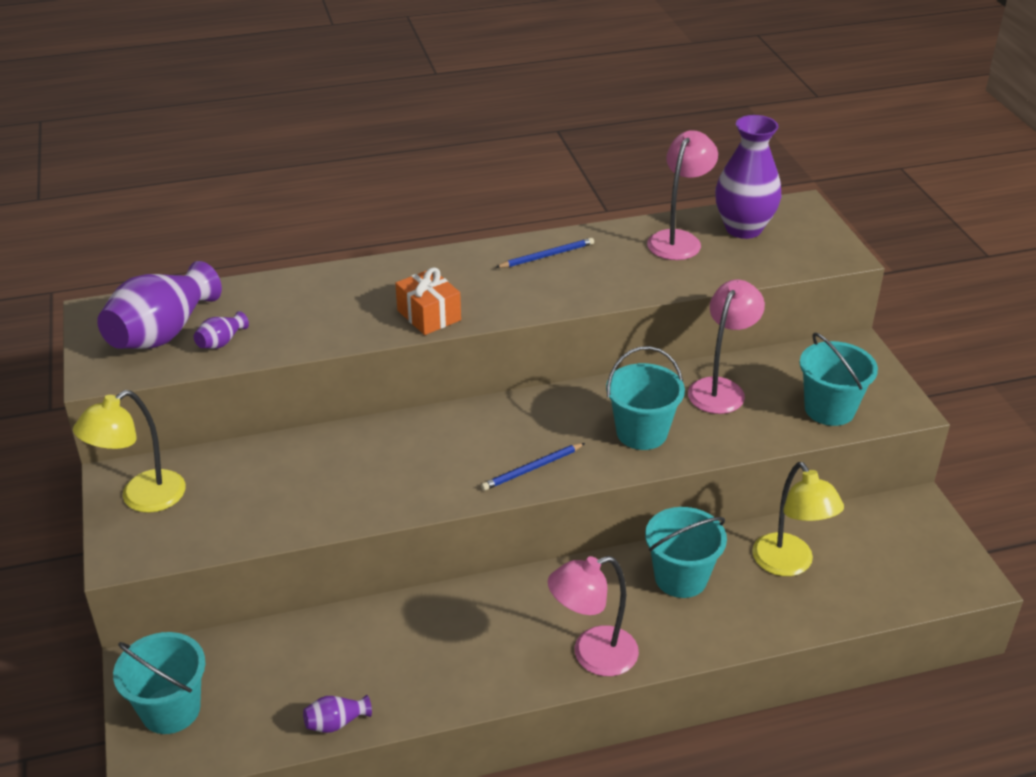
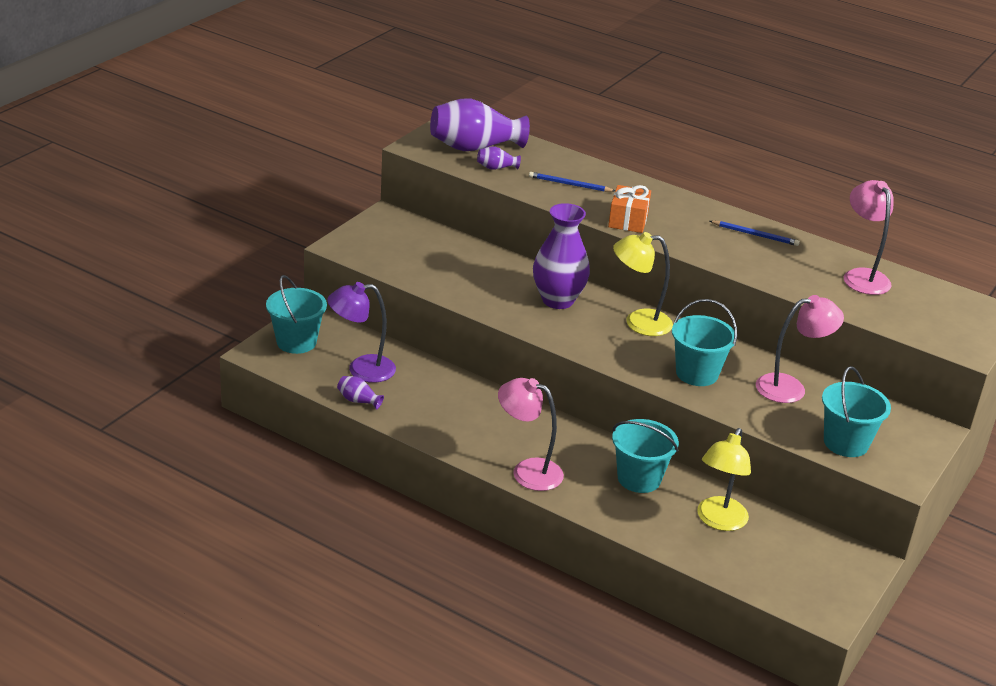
camera: 45 degrees right, 5 degrees down
(142, 498) = (384, 230): yellow lamp -> yellow lamp (638, 322)
(286, 682) = (361, 369): none -> purple lamp
(532, 469) = (600, 346): blue pencil -> blue pencil (569, 184)
(678, 239) = (862, 276): pink lamp -> pink lamp turned 90 degrees counterclockwise
(743, 229) = (922, 297): purple vase -> purple vase (557, 300)

